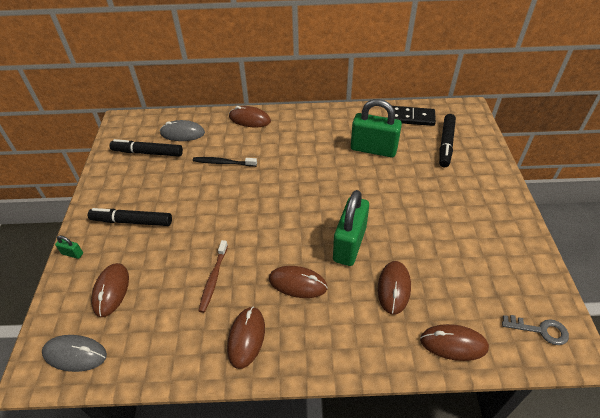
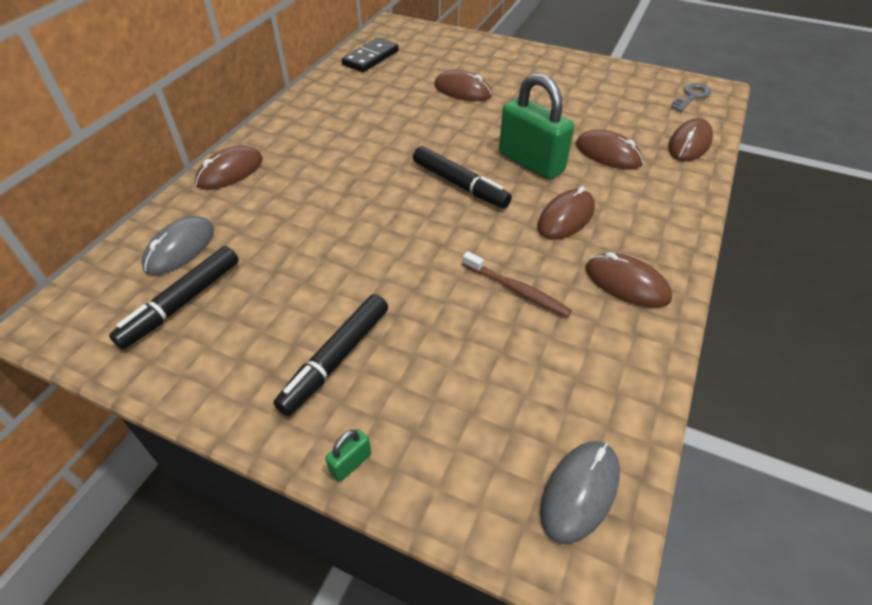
camera: 65 degrees left, 0 degrees up
(111, 290) = (472, 417): brown mouse -> brown mouse (462, 91)
(223, 163) = (297, 222): black toothbrush -> none
(373, 149) = (396, 98): green padlock -> none
(446, 144) = (433, 55): black marker -> black marker (460, 184)

